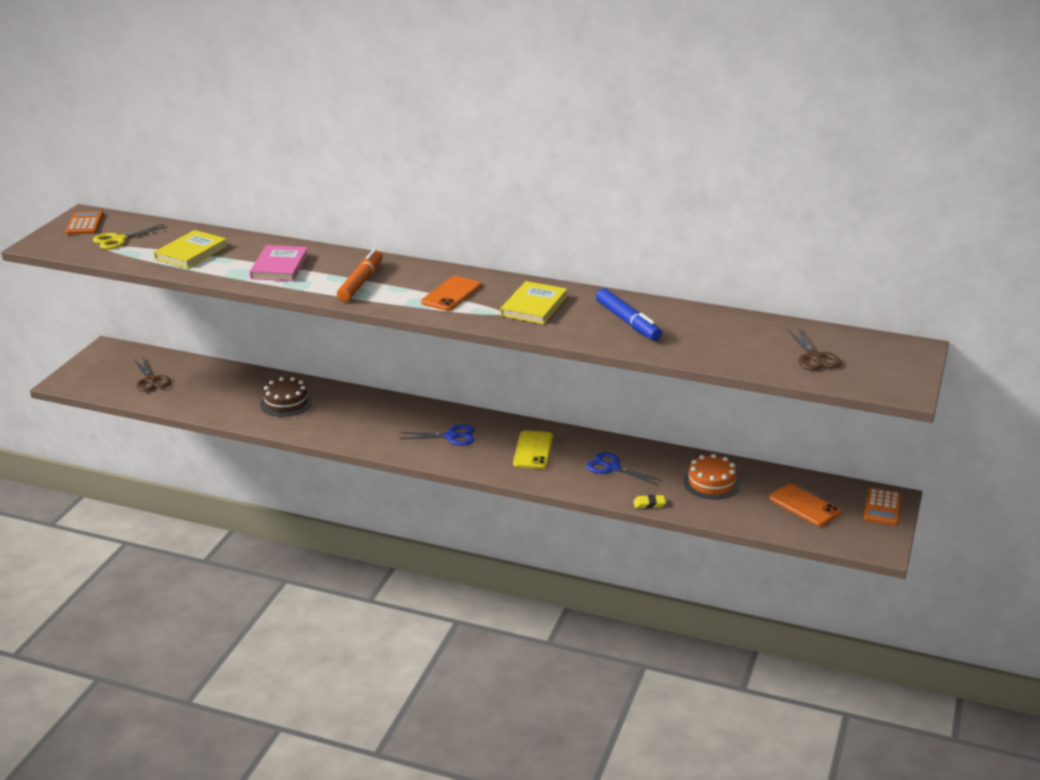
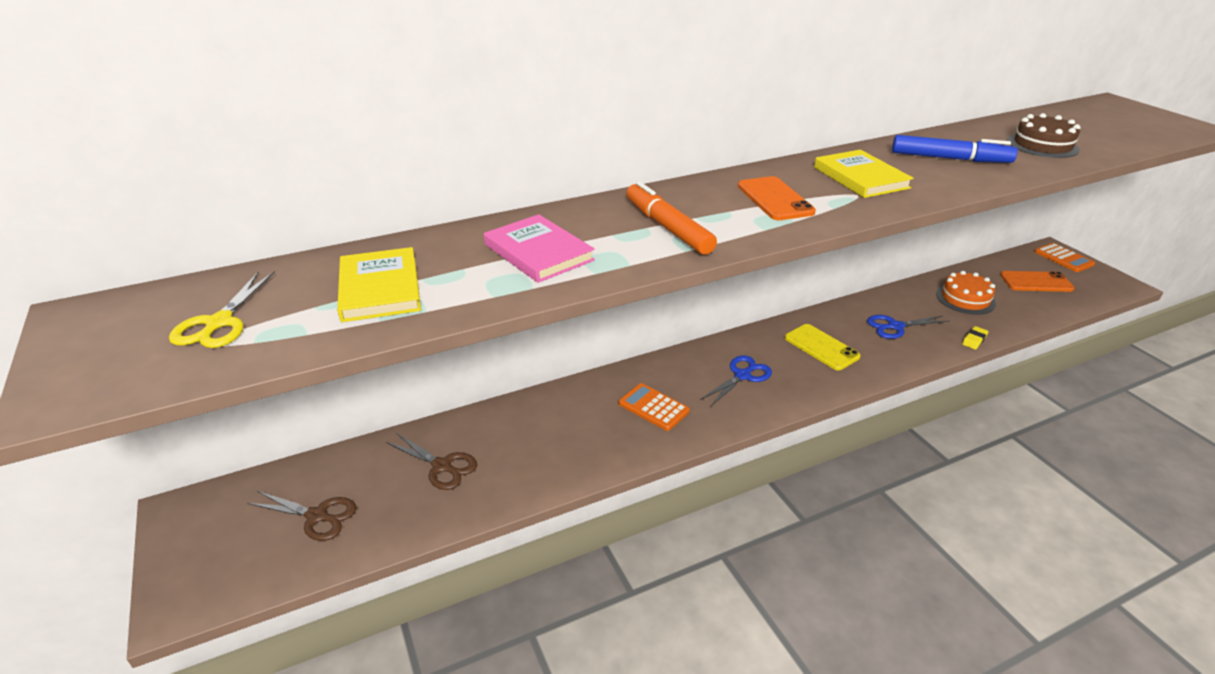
camera: 45 degrees left, 5 degrees up
(84, 224) = (104, 327): orange calculator -> orange calculator (653, 407)
(286, 403) = (534, 439): brown cake -> brown cake (1042, 145)
(814, 357) = (1101, 130): brown scissors -> brown scissors (442, 466)

